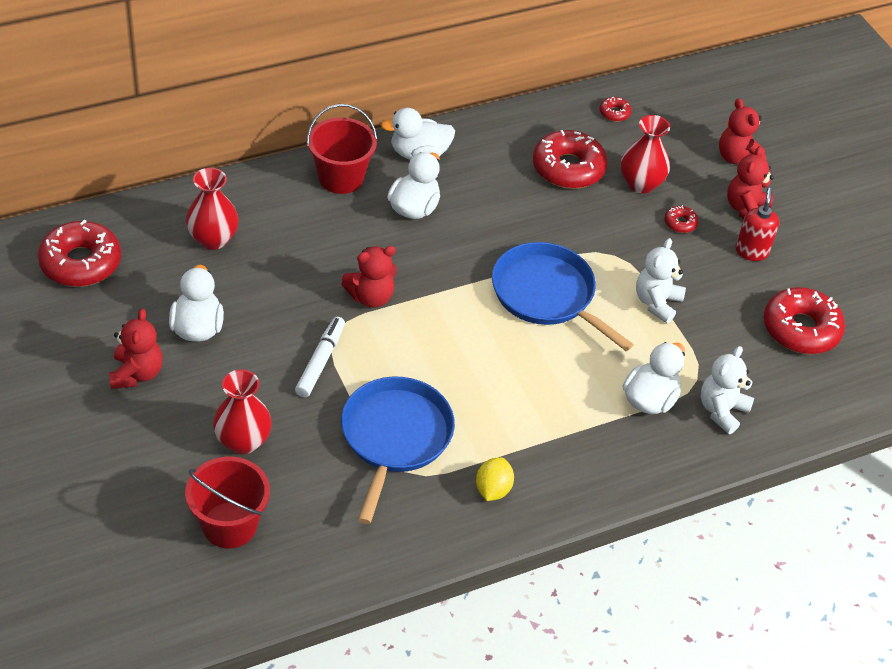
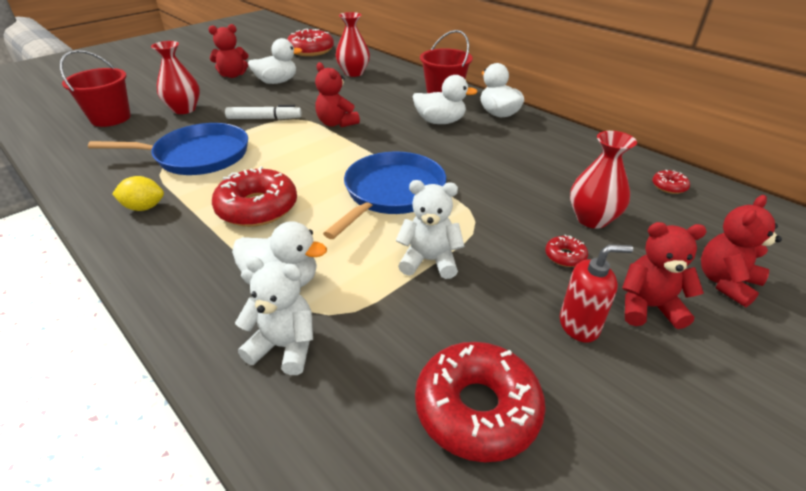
camera: 75 degrees right, 10 degrees down
(568, 168) = (562, 175): red donut -> red donut (257, 208)

